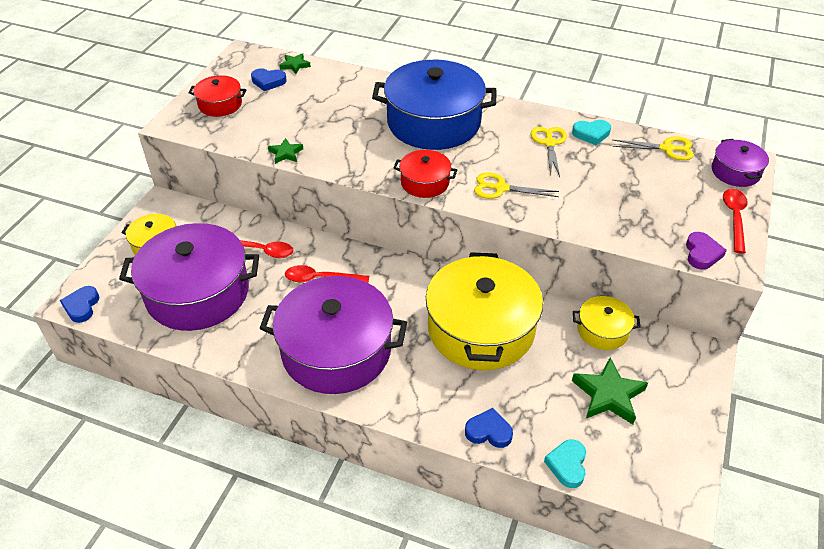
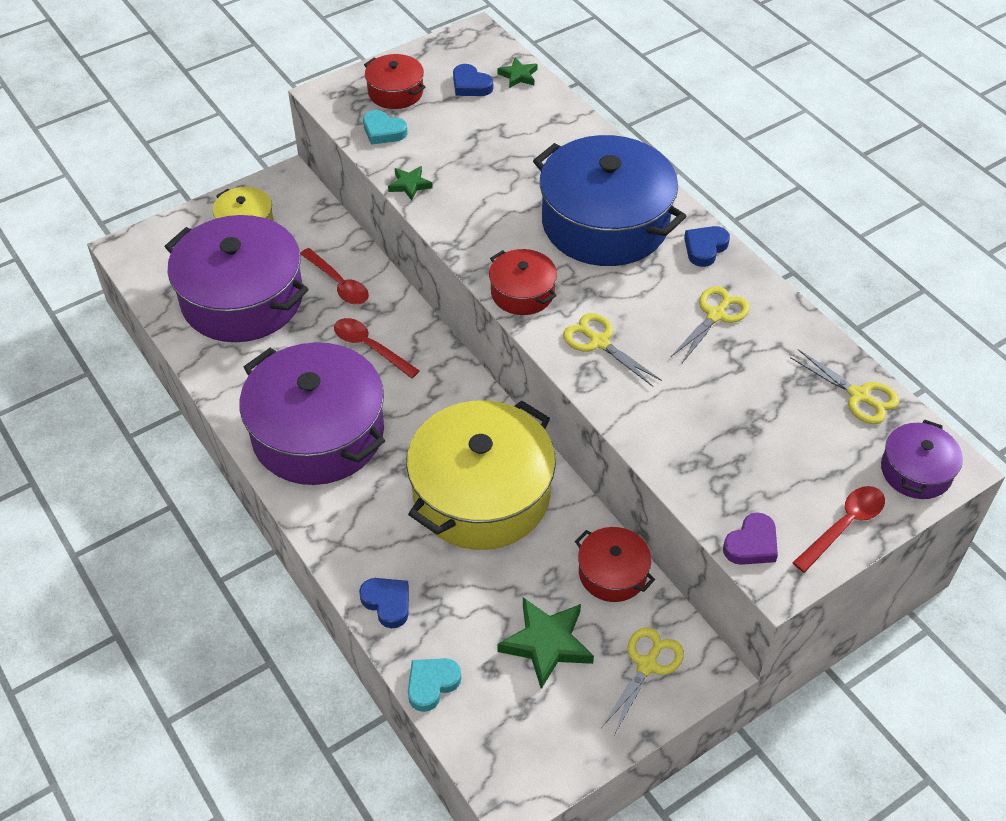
camera: 35 degrees right, 5 degrees up
(82, 306) = (132, 257): blue heart -> blue heart (705, 248)
(591, 134) = (781, 329): turquoise heart -> turquoise heart (383, 131)
(602, 331) = (612, 573): yellow pot -> red pot
(674, 372) = (647, 665): none -> yellow scissors

